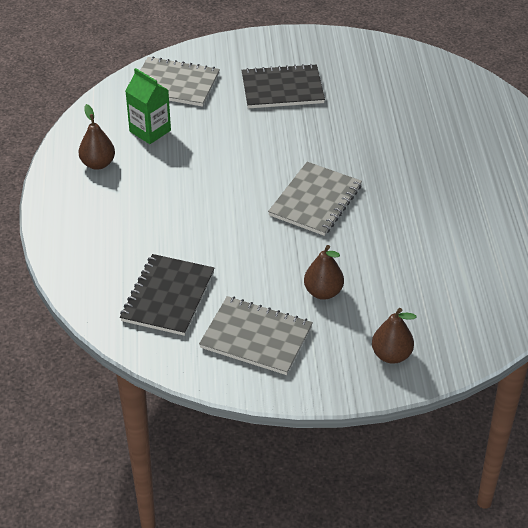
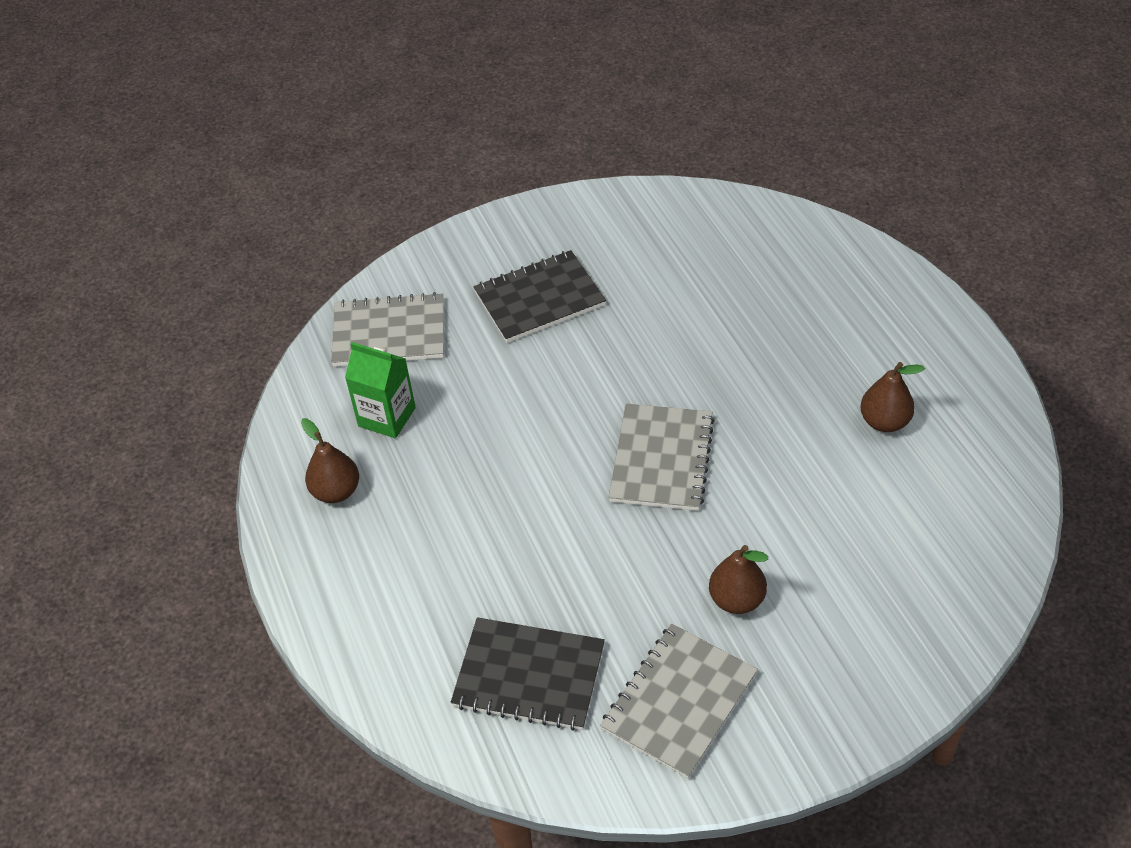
camera: 15 degrees left, 5 degrees up
(168, 296) = (529, 675): black notebook -> black notebook turned 75 degrees counterclockwise
(256, 337) = (679, 702): grey notebook -> grey notebook turned 60 degrees counterclockwise
(391, 355) = (871, 669): brown pear -> brown pear (884, 421)

